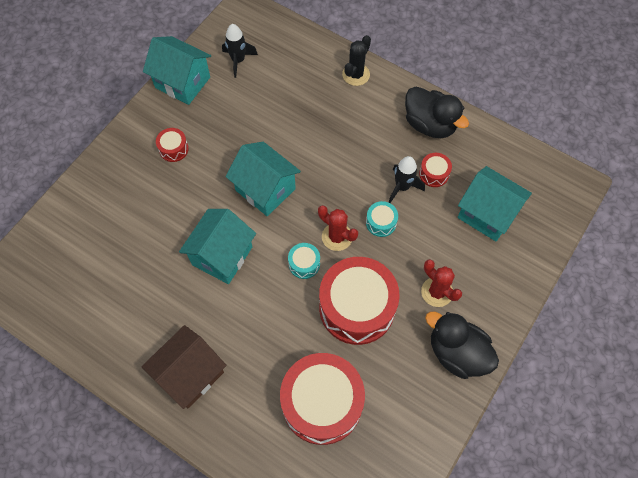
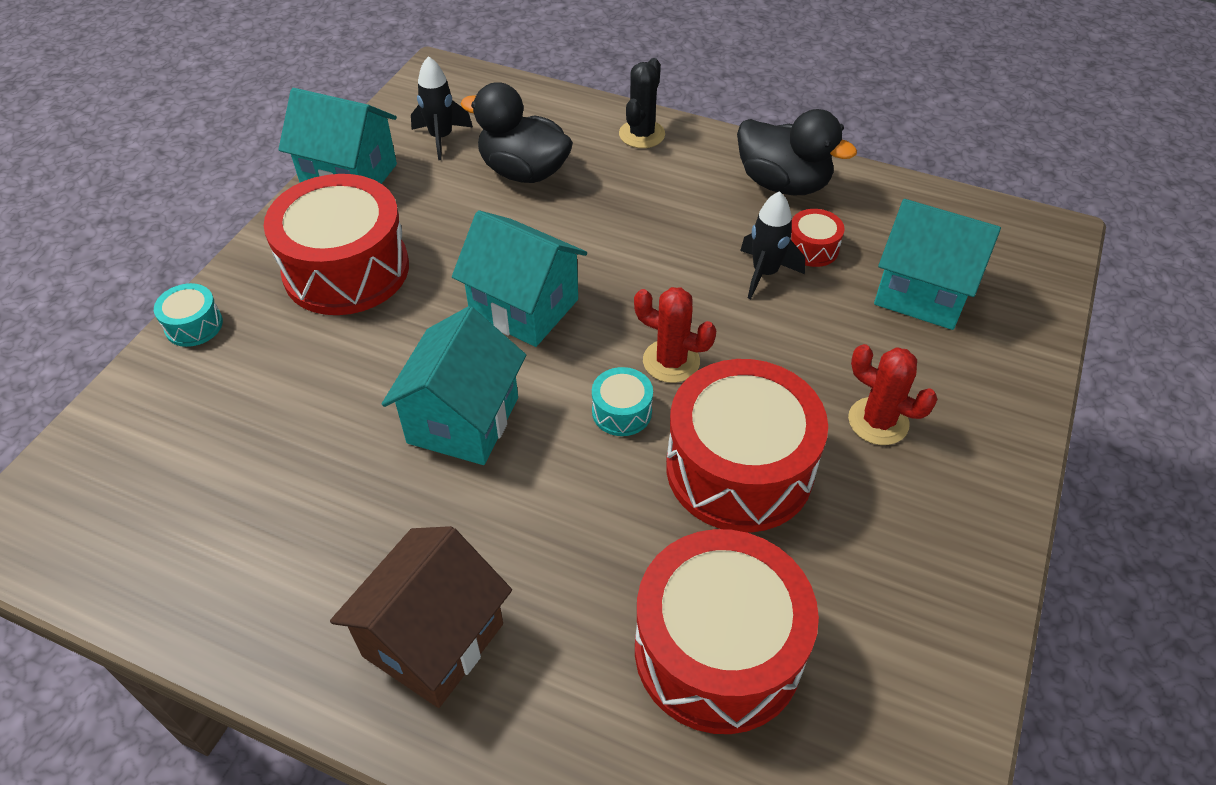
camera: 10 degrees left, 15 degrees down
(173, 149) = (346, 269): red drum -> red drum, size x2.34
(381, 222) = (744, 329): turquoise drum -> turquoise drum (194, 325)
(457, 353) = (951, 516): black duck -> black duck (523, 172)

